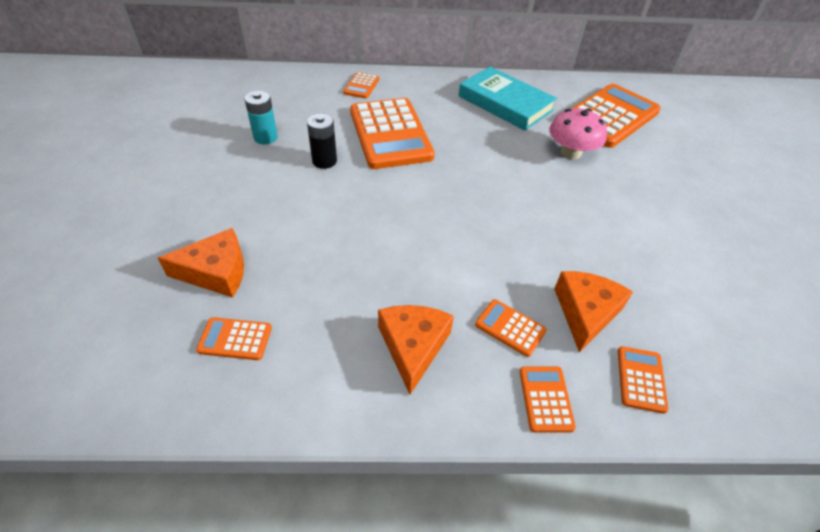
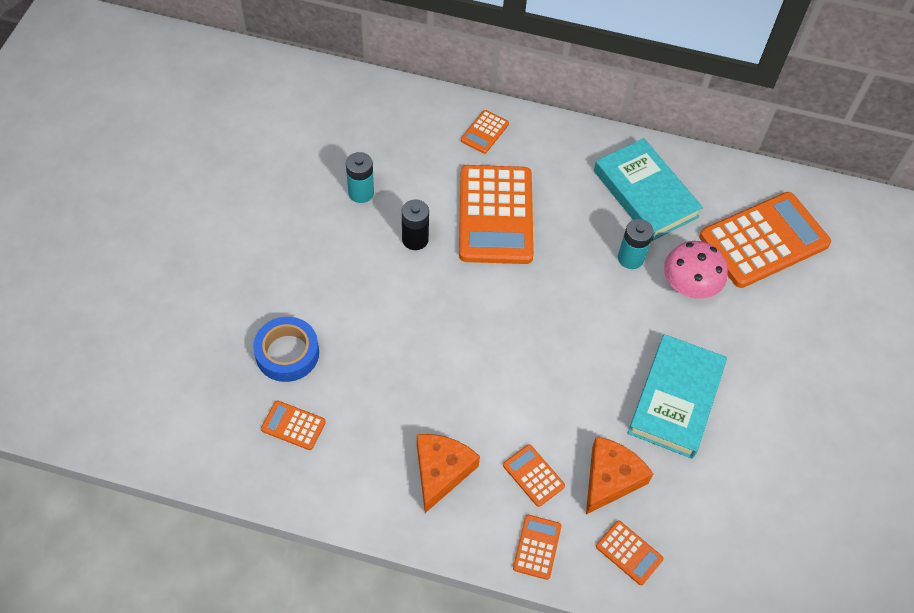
camera: 15 degrees right, 10 degrees up
(216, 272) = (287, 353): orange cheese -> blue tape
(514, 143) = (630, 258): none -> turquoise battery
(606, 233) = (675, 399): none -> turquoise book
(641, 379) = (629, 553): orange calculator -> orange calculator turned 105 degrees clockwise

